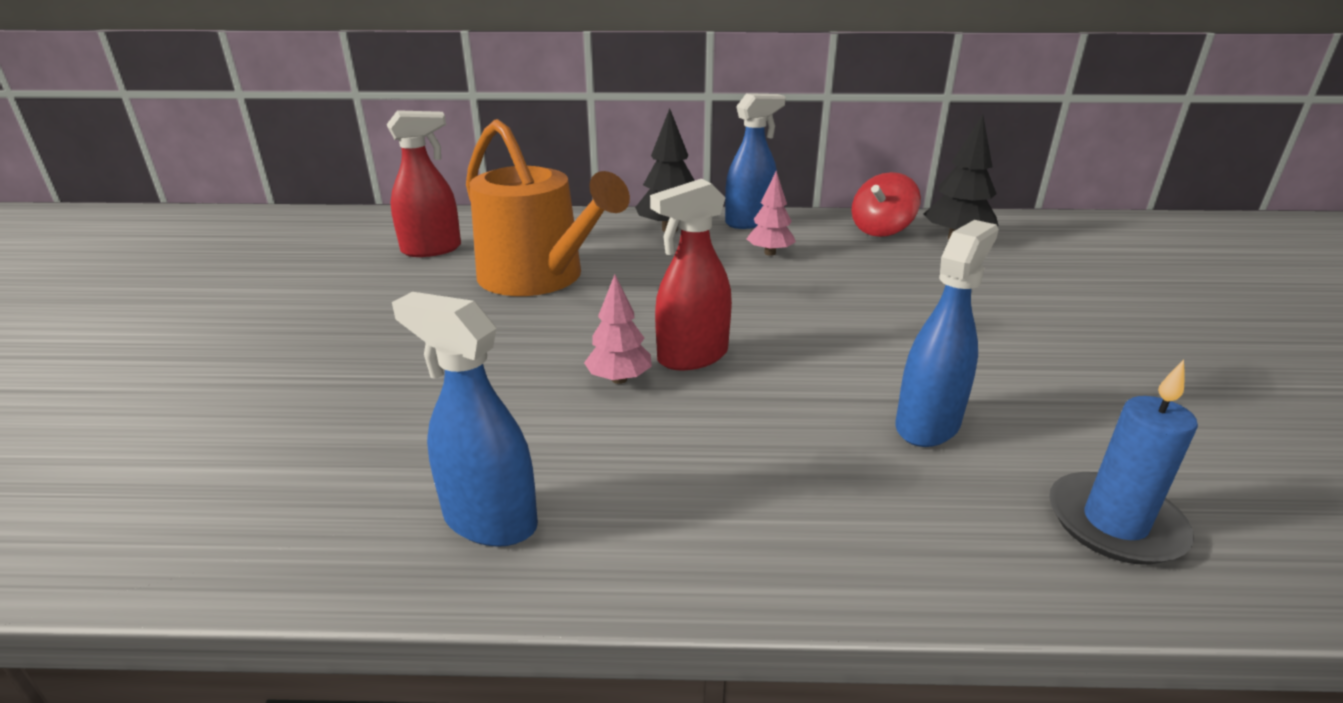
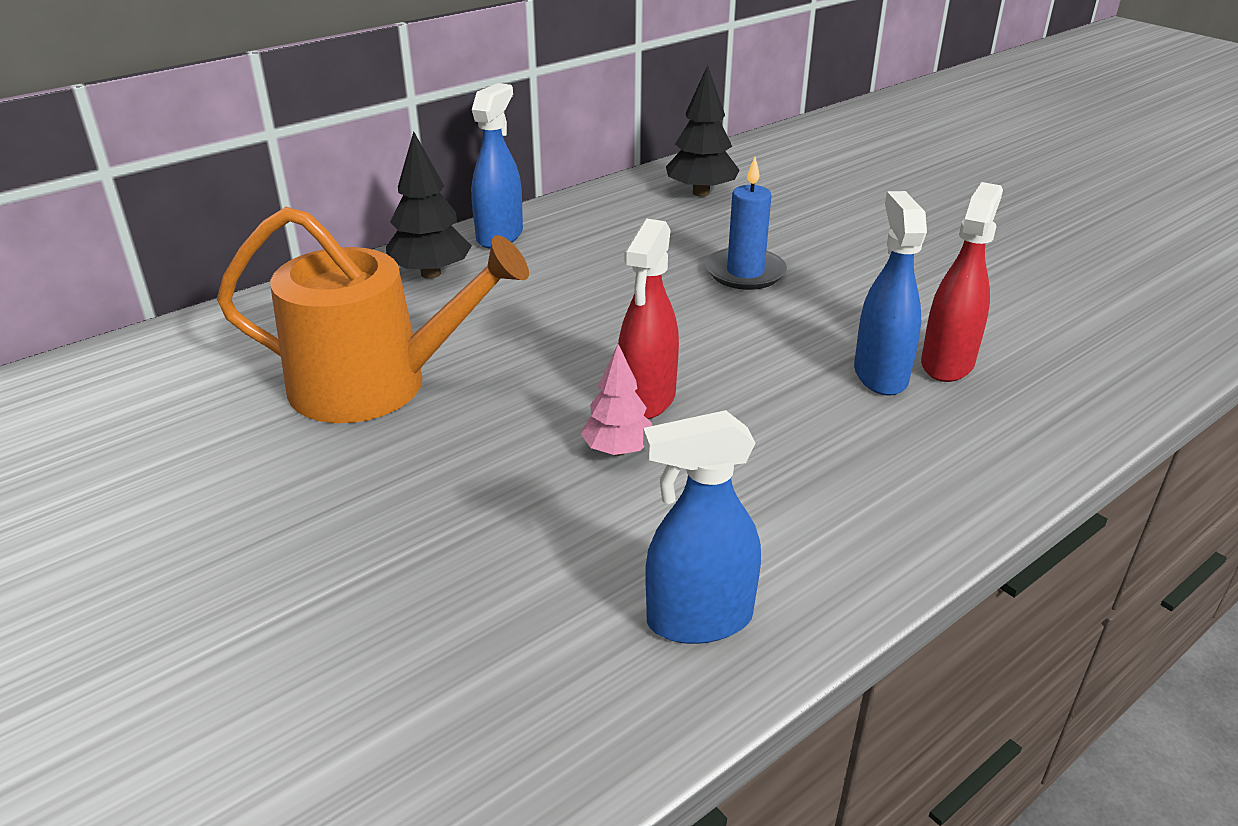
camera: 40 degrees left, 5 degrees up
(432, 249) = (180, 404): red spray bottle -> red spray bottle (947, 363)
(770, 253) = (567, 265): pink tree -> none
(881, 230) = (631, 204): red spinning top -> none
(1114, 523) = (1047, 391): blue candle -> blue candle (745, 273)

